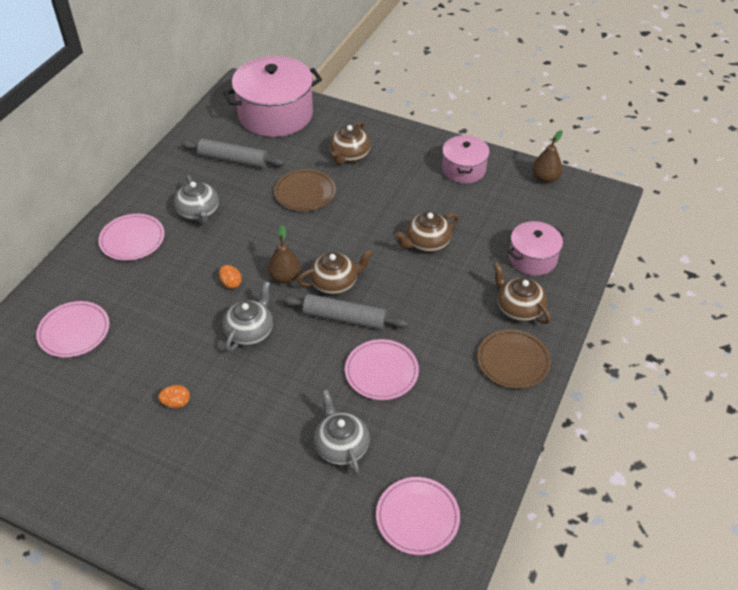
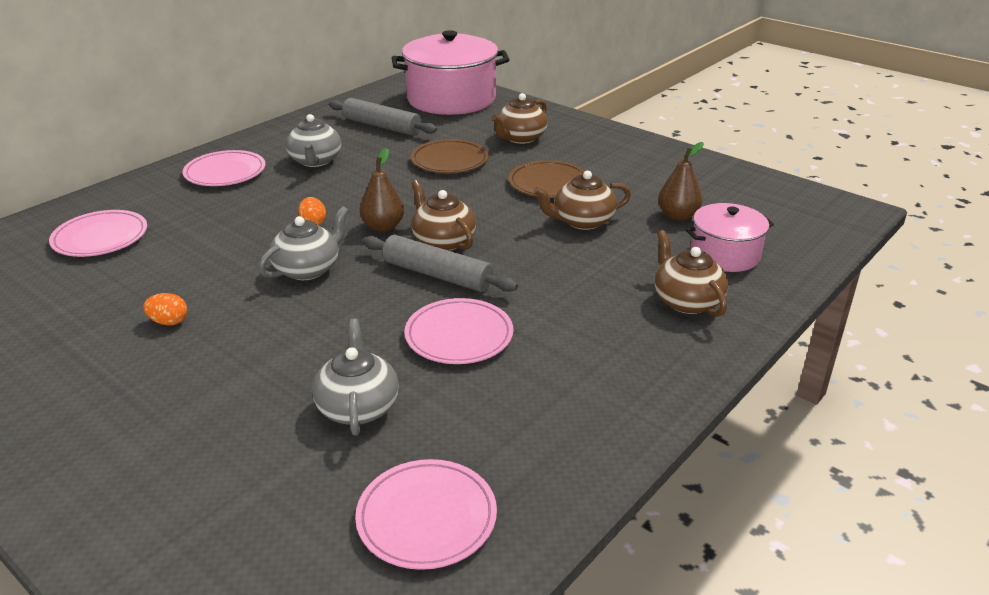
camera: 15 degrees right, 15 degrees down
(335, 283) = (443, 241): brown teapot -> brown teapot turned 120 degrees counterclockwise
(463, 169) = (659, 165): pink pot -> none
(513, 361) = (657, 355): brown plate -> brown plate (549, 183)
(545, 178) = (767, 185): brown pear -> brown pear (677, 216)

